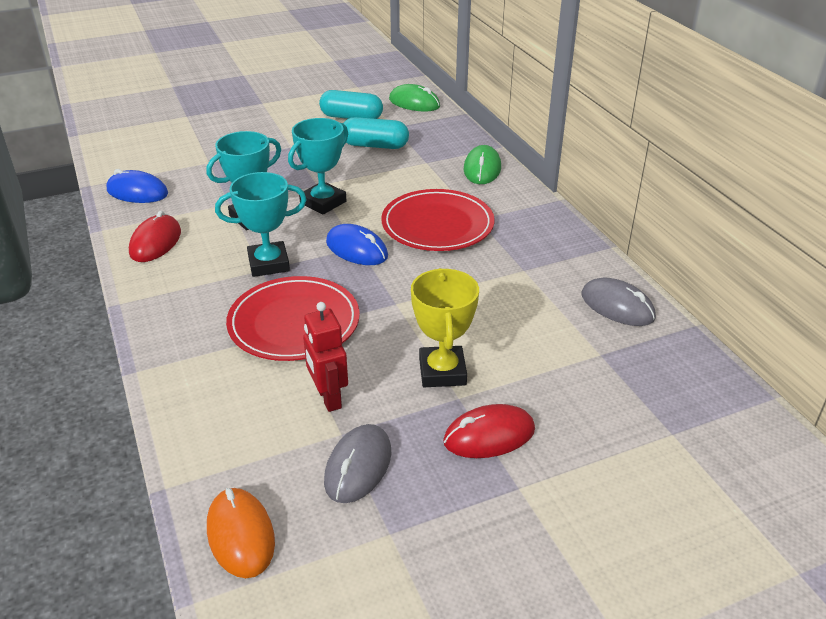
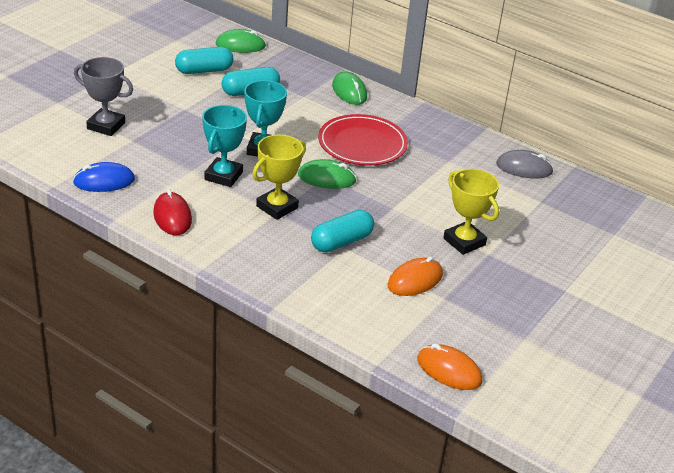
camera: 35 degrees left, 0 degrees up
(201, 144) = (106, 126): none -> grey trophy
(268, 264) = (277, 207): turquoise trophy -> yellow trophy
(294, 323) = (341, 242): red plate -> turquoise capsule
(328, 398) = (415, 280): red robot -> orange mouse
(357, 249) = (326, 178): blue mouse -> green mouse
(358, 466) = (473, 311): grey mouse -> none
(489, 436) = (525, 269): red mouse -> none

